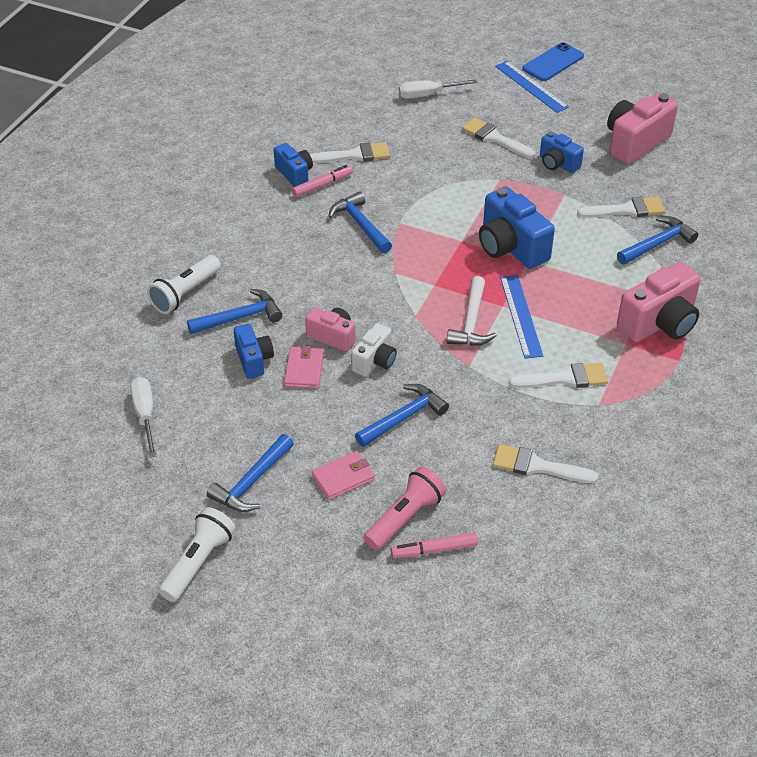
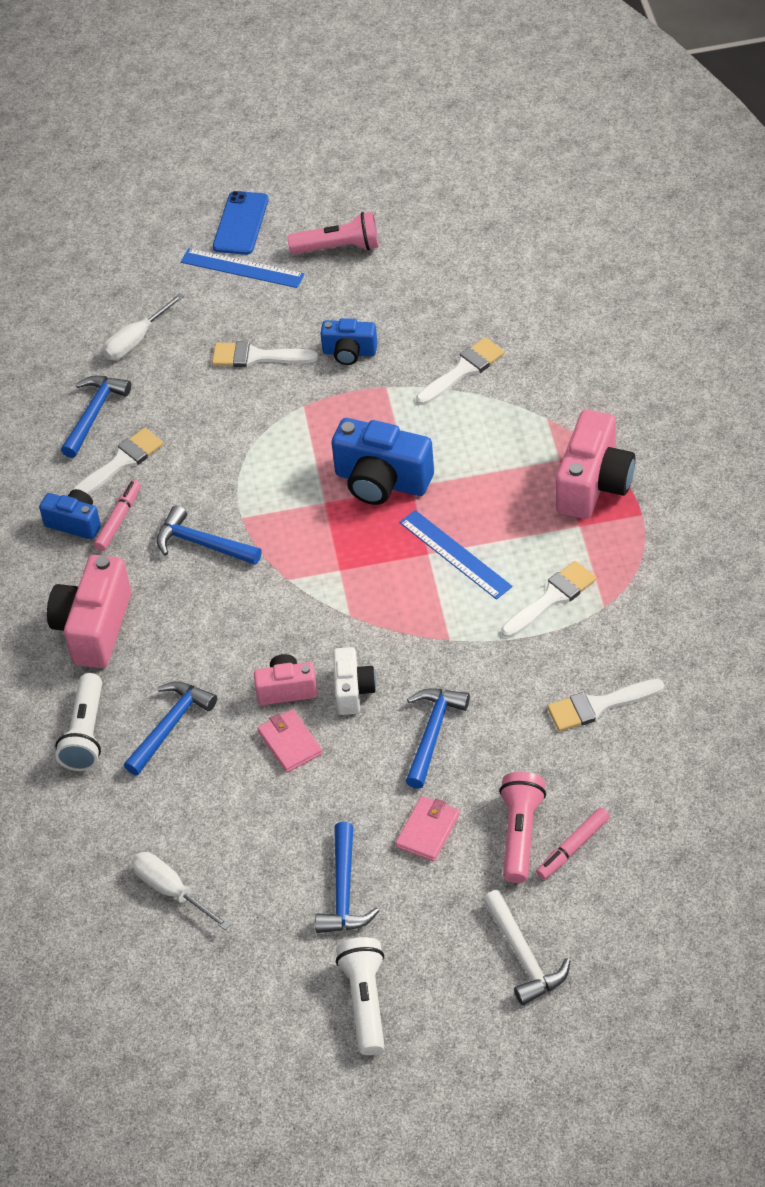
camera: 30 degrees left, 5 degrees up
(254, 360) = (228, 763): blue camera -> none
(471, 322) = (412, 590): white hammer -> white hammer (524, 956)
(605, 103) = (339, 247): none -> pink flashlight
(635, 143) = (409, 282): pink camera -> pink camera (94, 628)
(657, 243) = (524, 393): blue hammer -> blue hammer (94, 414)

